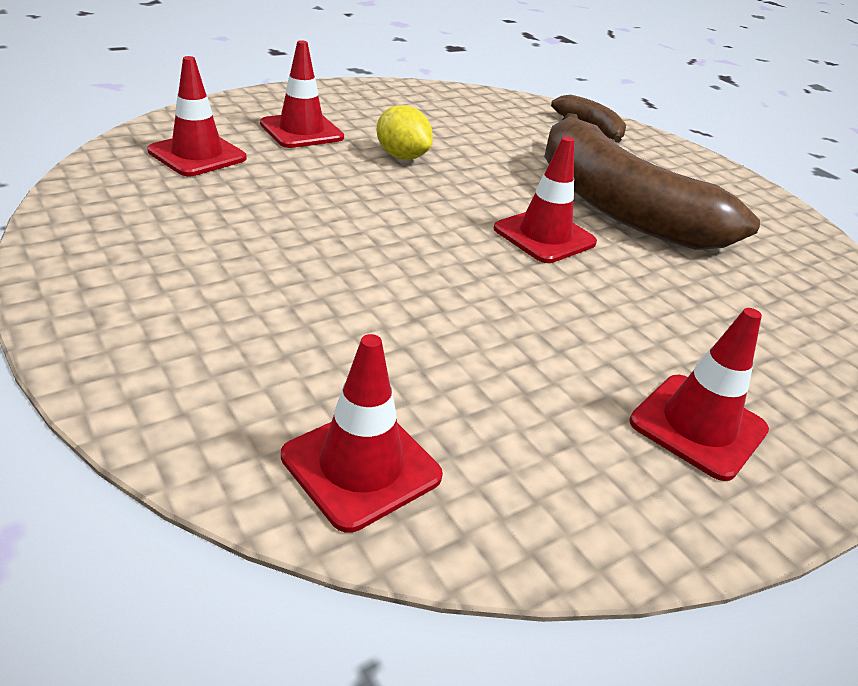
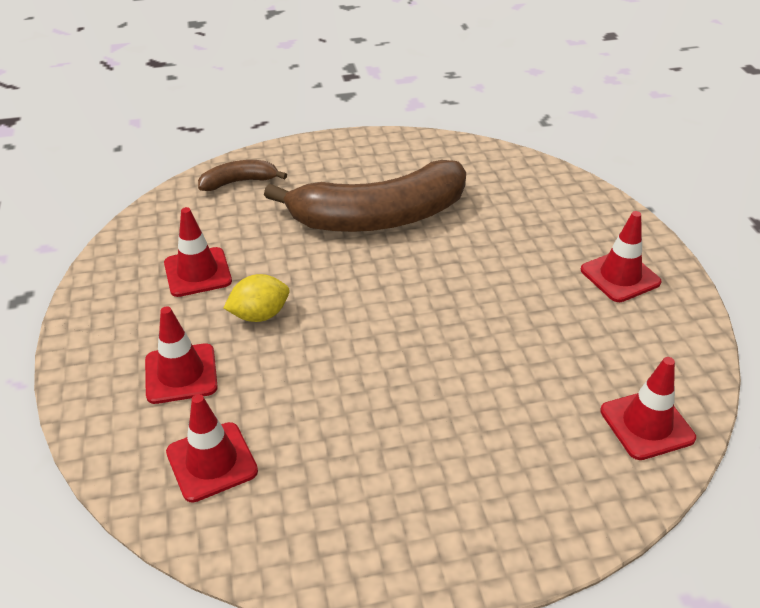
camera: 65 degrees left, 5 degrees up
(544, 236) = (413, 270): red traffic cone -> red traffic cone (197, 272)

